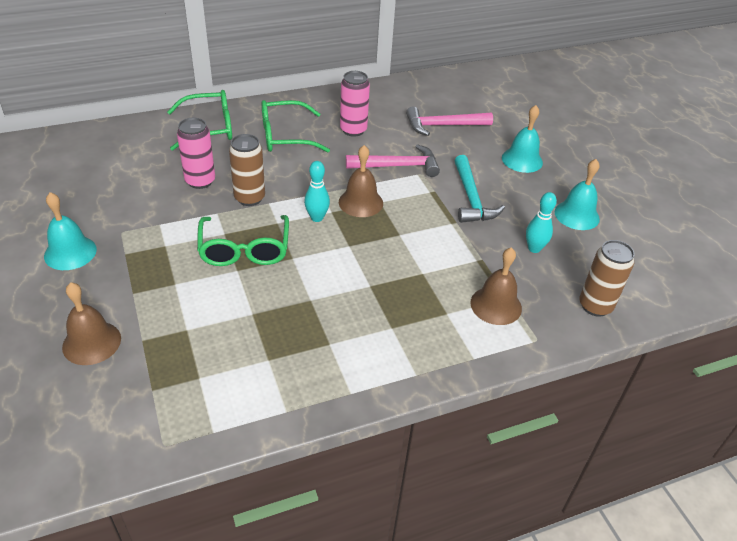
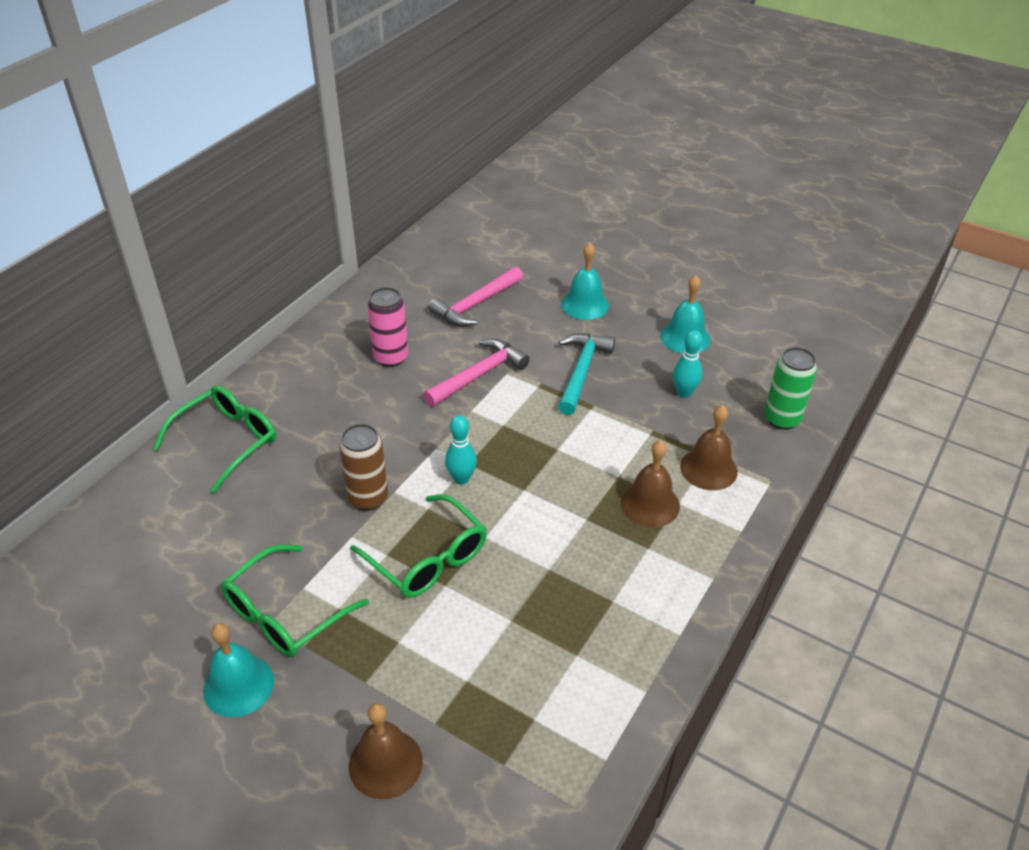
camera: 35 degrees left, 0 degrees up
(200, 181) = (291, 511): pink can -> none
(285, 136) = (326, 404): green glasses -> green glasses (285, 614)
(361, 202) = (485, 436): brown bell -> brown bell (650, 504)
(471, 198) = (581, 372): turquoise hammer -> turquoise hammer turned 120 degrees counterclockwise
(595, 306) = (782, 419): brown can -> green can

